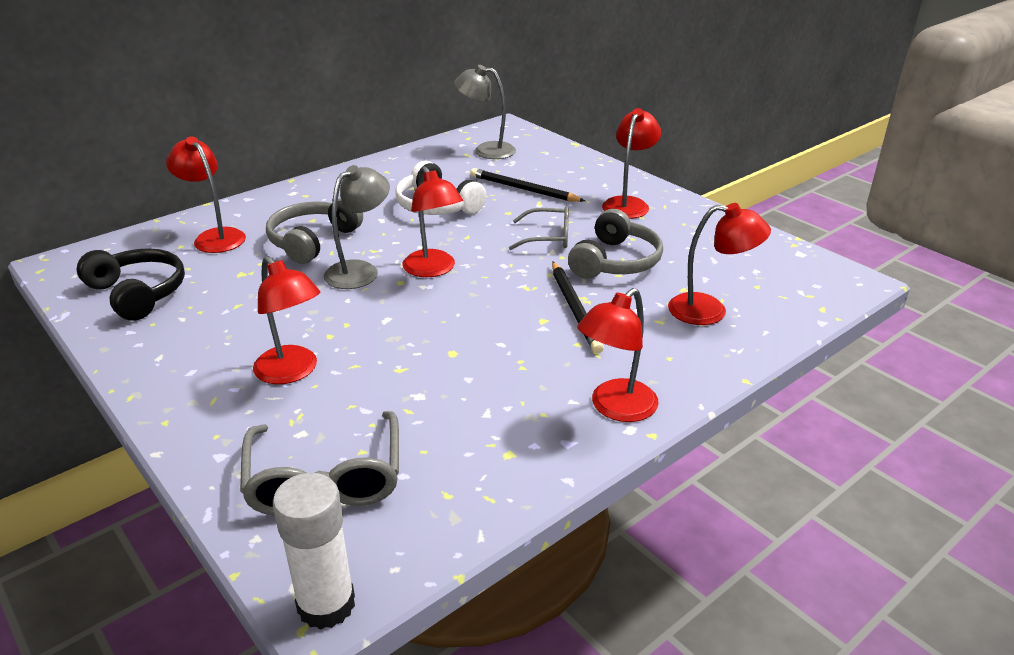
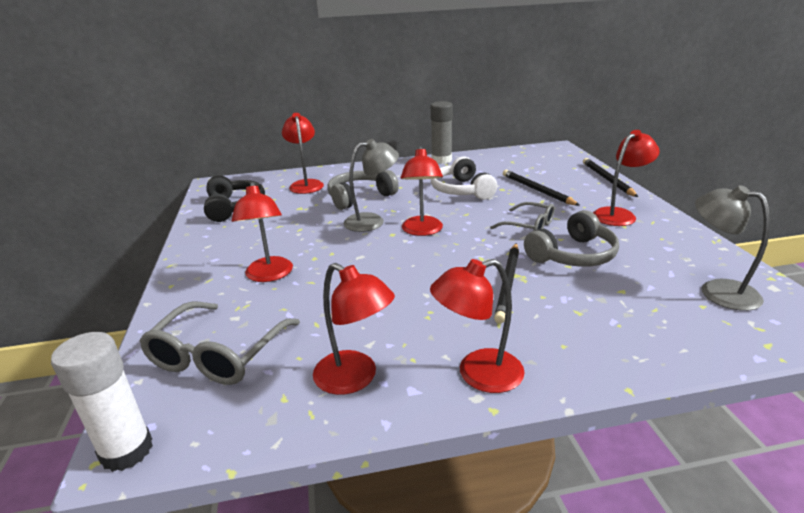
camera: 30 degrees right, 5 degrees down
(376, 166) = (441, 160): none -> grey glue stick
(486, 150) = (529, 161): grey lamp -> grey lamp (717, 291)
(589, 161) = (607, 179): none -> black pencil
(710, 311) = (635, 315): red lamp -> red lamp (355, 378)

